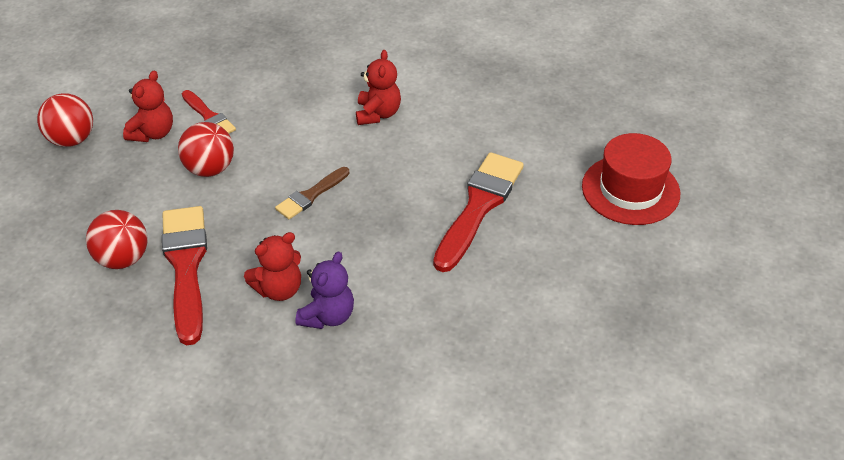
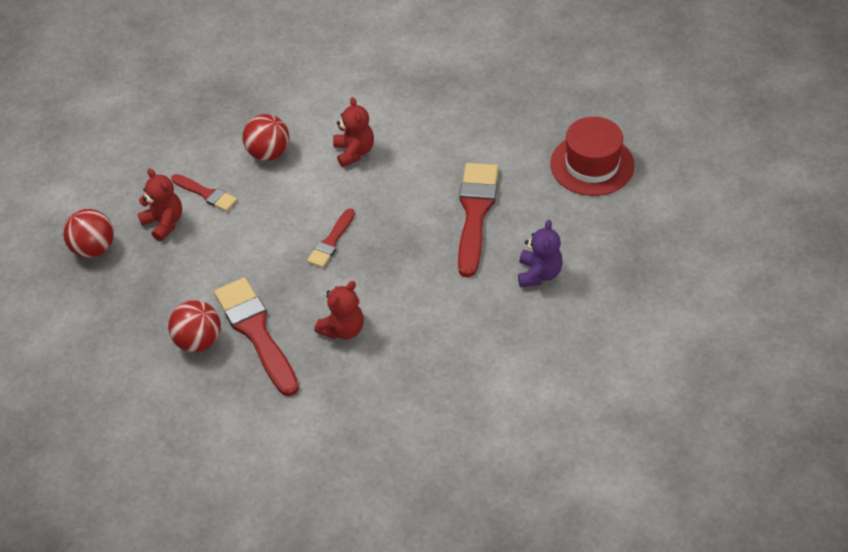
camera: 15 degrees left, 5 degrees up
(152, 133) = (164, 223): red teddy bear -> red teddy bear turned 45 degrees counterclockwise
(209, 169) = (232, 242): red ball -> red ball (268, 153)
(311, 195) = (331, 241): brown brush -> red brush
(327, 316) = (393, 339): purple teddy bear -> purple teddy bear (539, 274)

